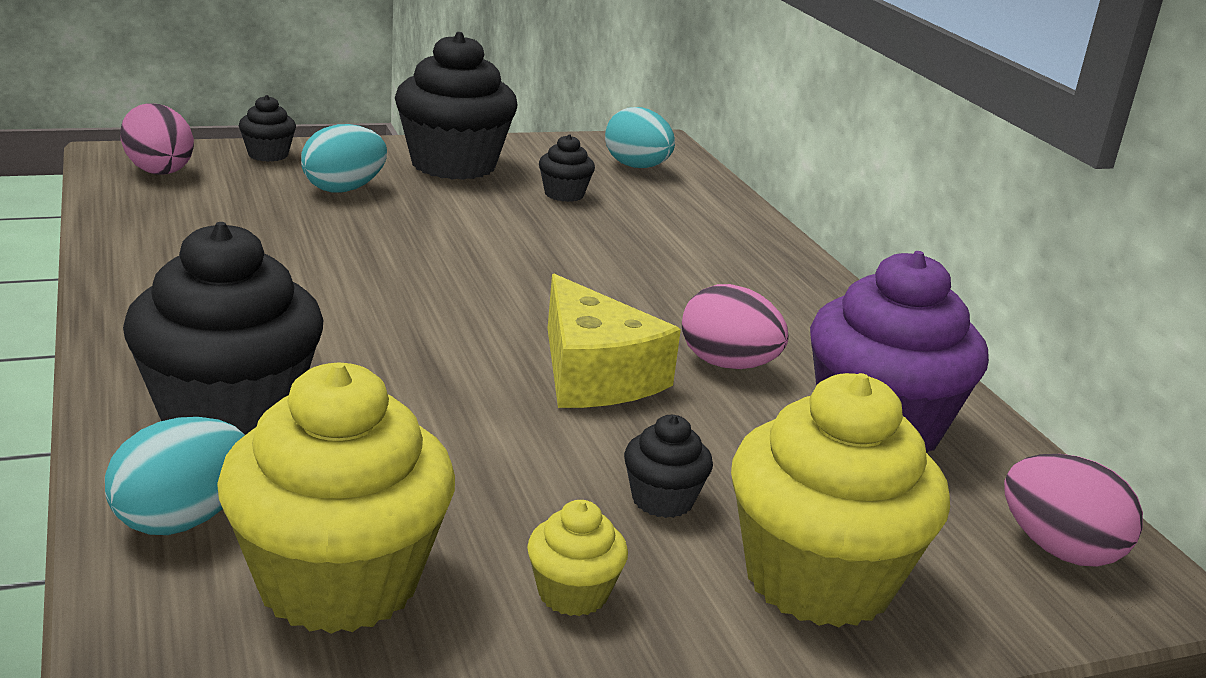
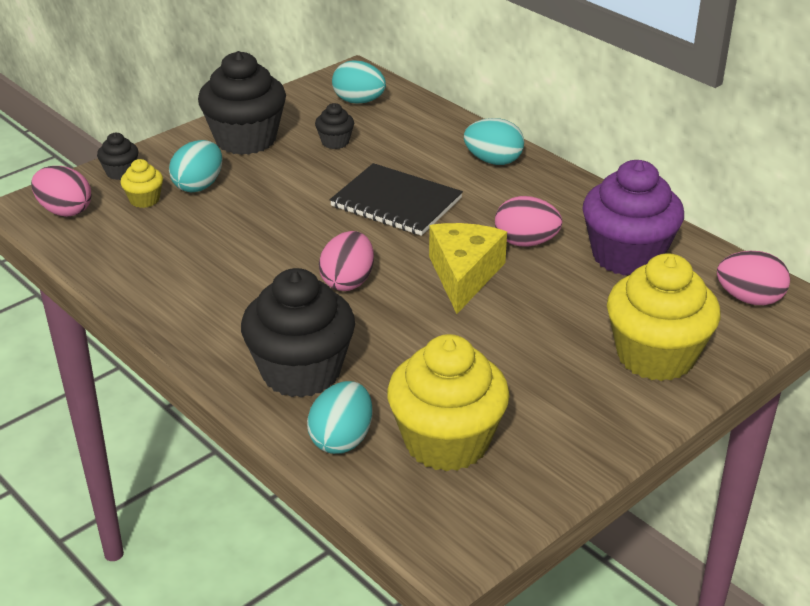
camera: 20 degrees left, 10 degrees up
(418, 333) = (348, 281): none -> pink egg
(573, 593) = (555, 406): yellow cupcake -> yellow cupcake (144, 200)
(580, 271) = (396, 202): none -> black notebook
(595, 375) = (464, 275): yellow cheese -> yellow cheese turned 120 degrees counterclockwise
(662, 500) = (556, 340): black cupcake -> none
(763, 266) = (493, 161): none -> turquoise egg

